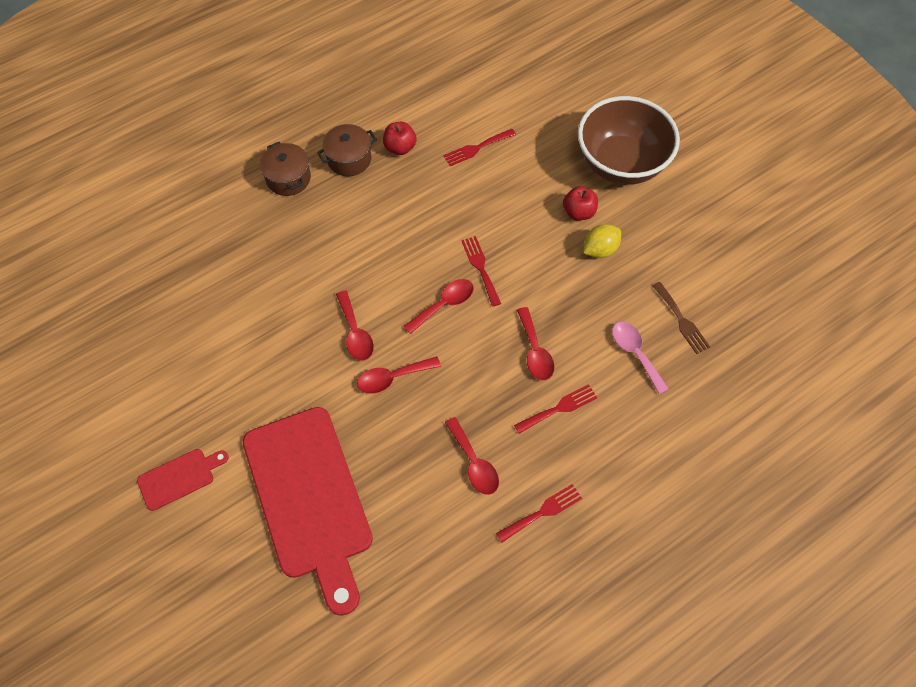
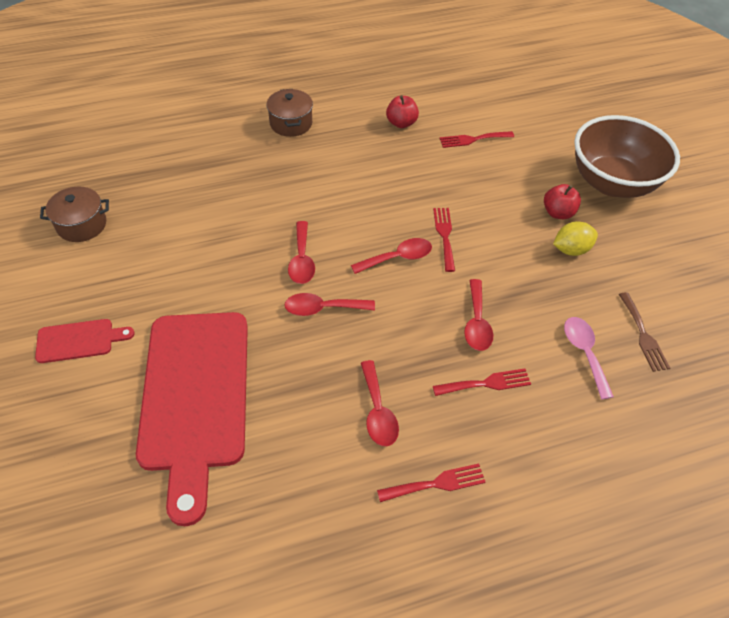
camera: 15 degrees right, 10 degrees down
(349, 159) = (351, 121): brown pot -> brown pot (82, 225)

